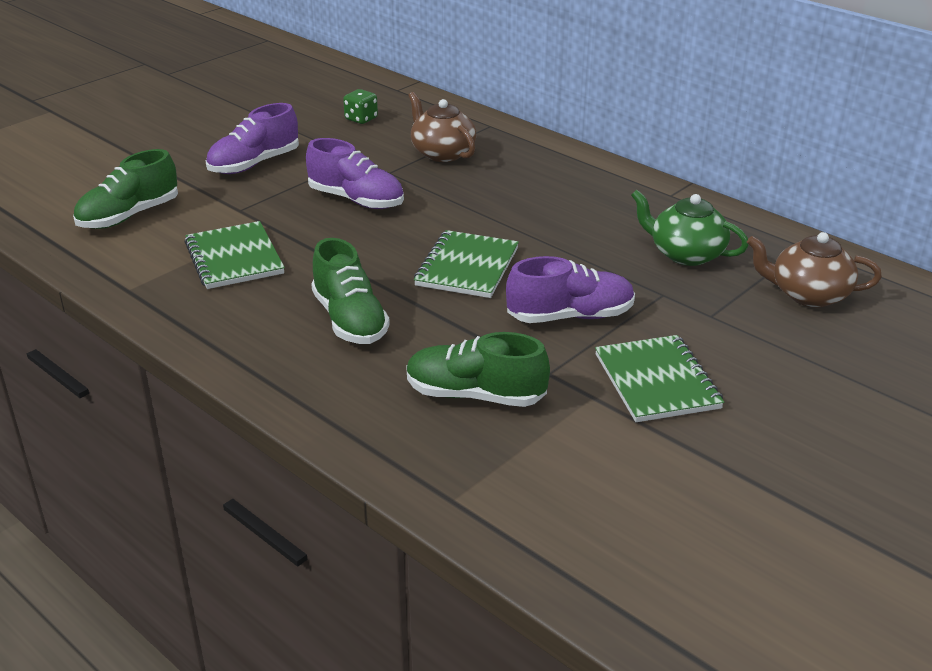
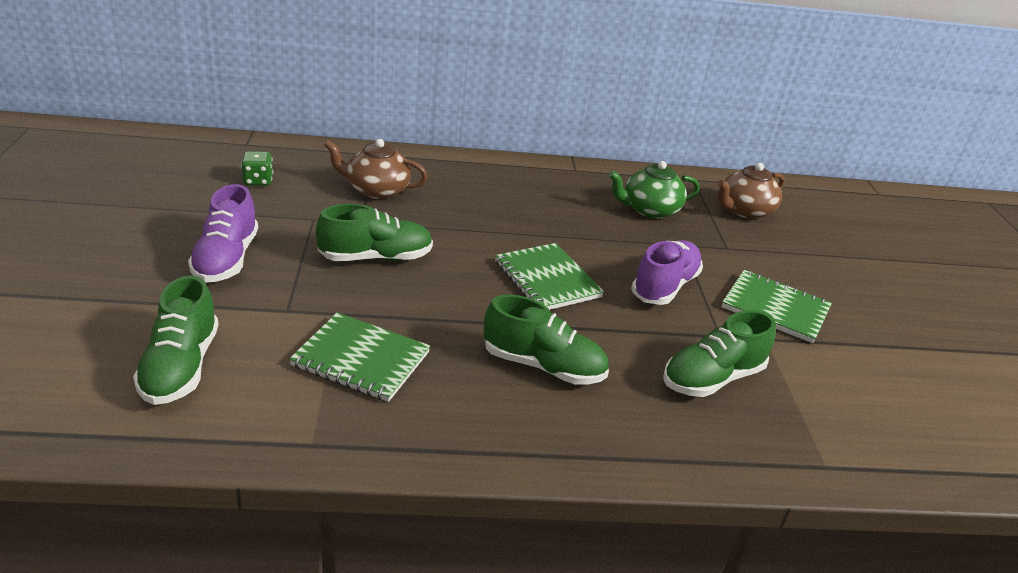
camera: 50 degrees left, 0 degrees up
(356, 200) = (375, 257): purple shoe -> green shoe

